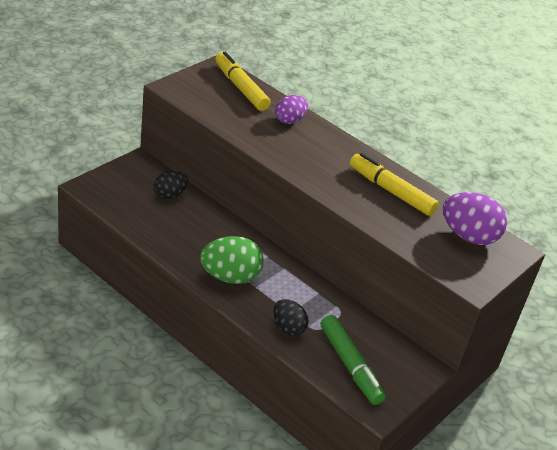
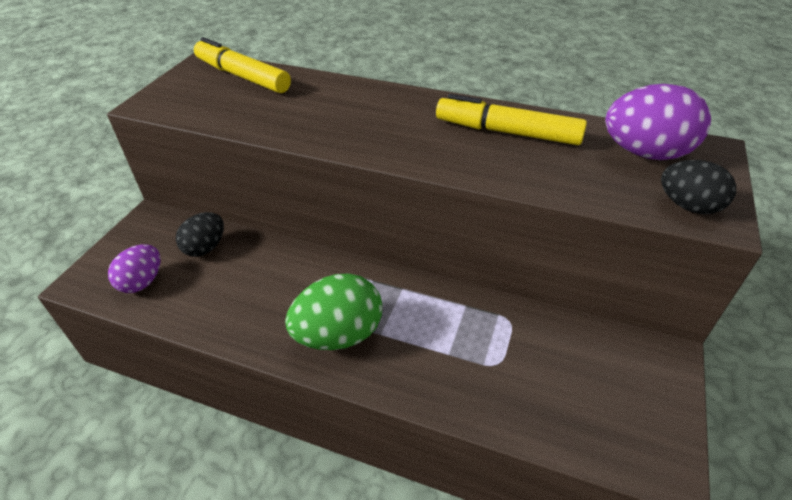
camera: 15 degrees left, 5 degrees up
(288, 328) = (459, 381): black egg -> black egg (688, 206)
(289, 120) = (324, 92): purple egg -> purple egg (142, 282)
(350, 365) = (578, 404): green marker -> none

